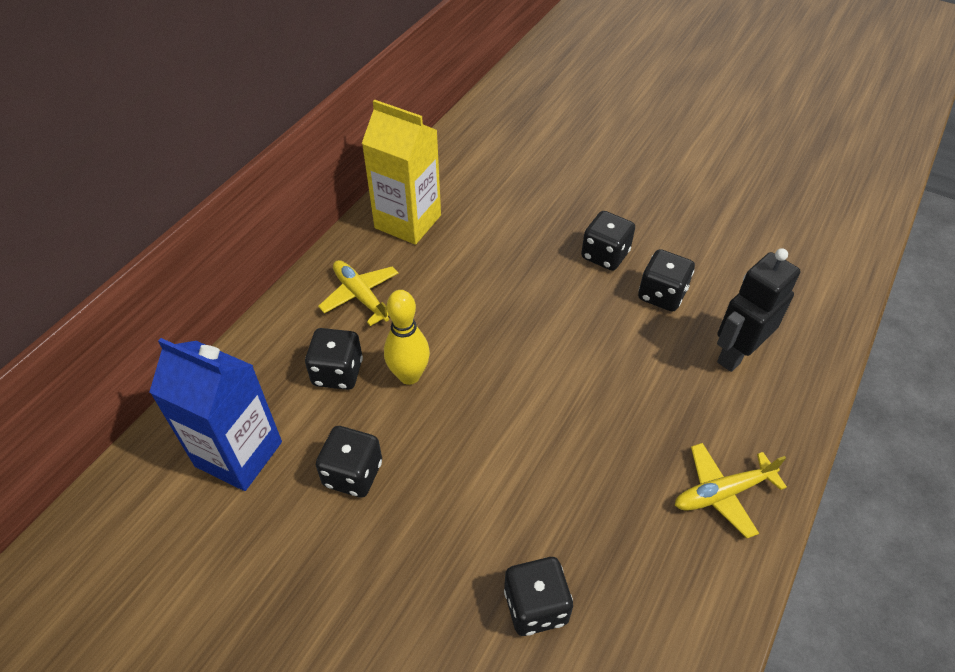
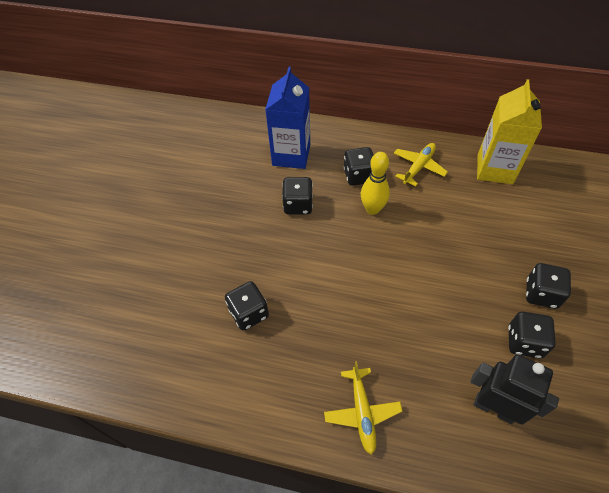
camera: 75 degrees right, 5 degrees up
(723, 493) = (362, 411): yellow plane -> yellow plane turned 150 degrees counterclockwise

